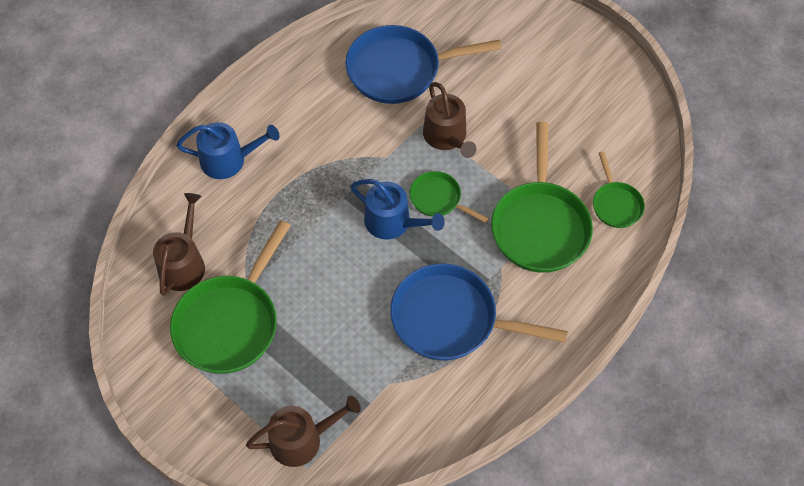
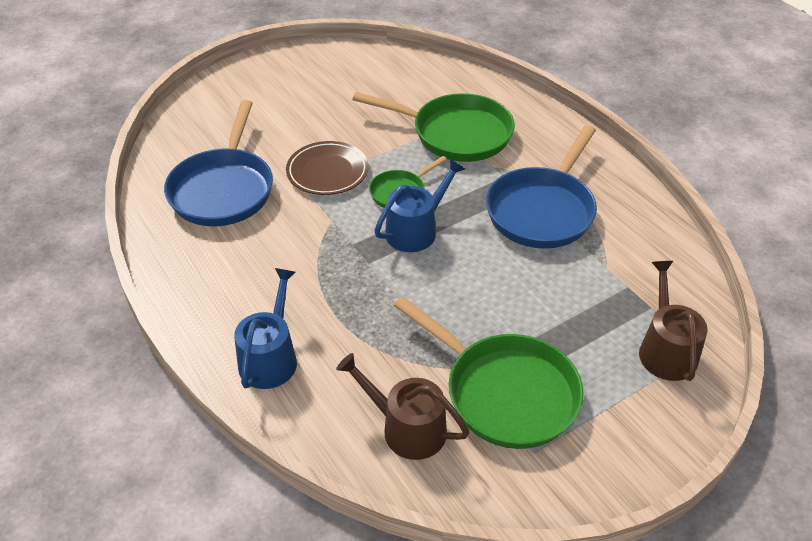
camera: 75 degrees left, 15 degrees down
(447, 137) = (327, 172): brown watering can -> brown plate
(616, 204) = (449, 87): green pan -> none

